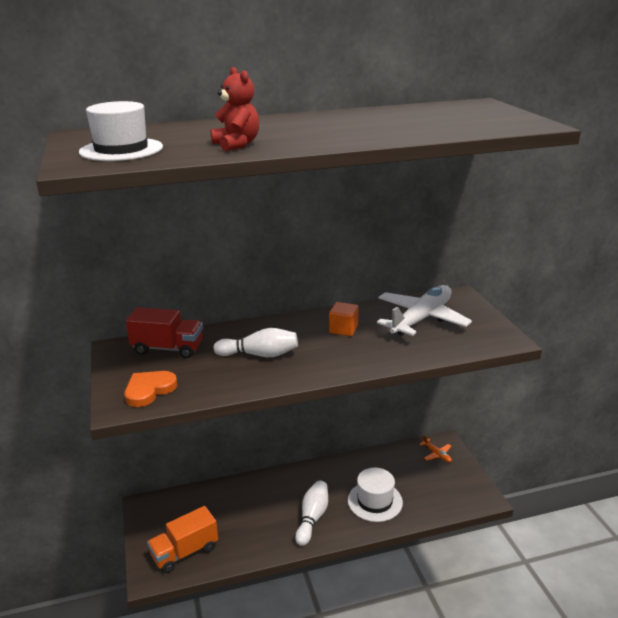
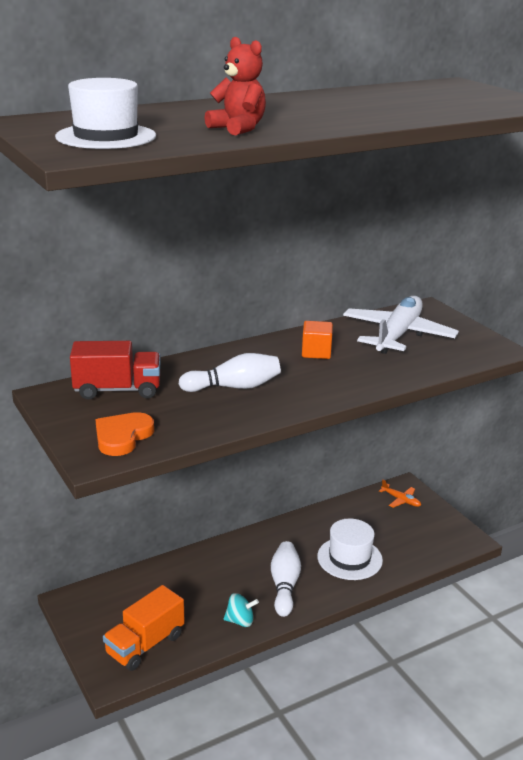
camera: 15 degrees left, 0 degrees up
(265, 543) = (240, 621): none -> turquoise spinning top

